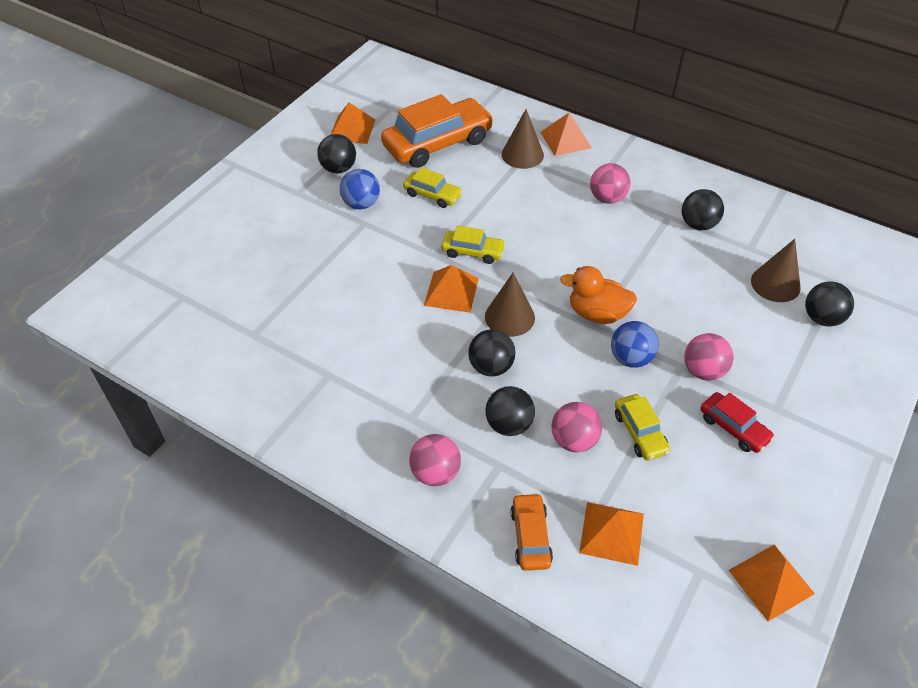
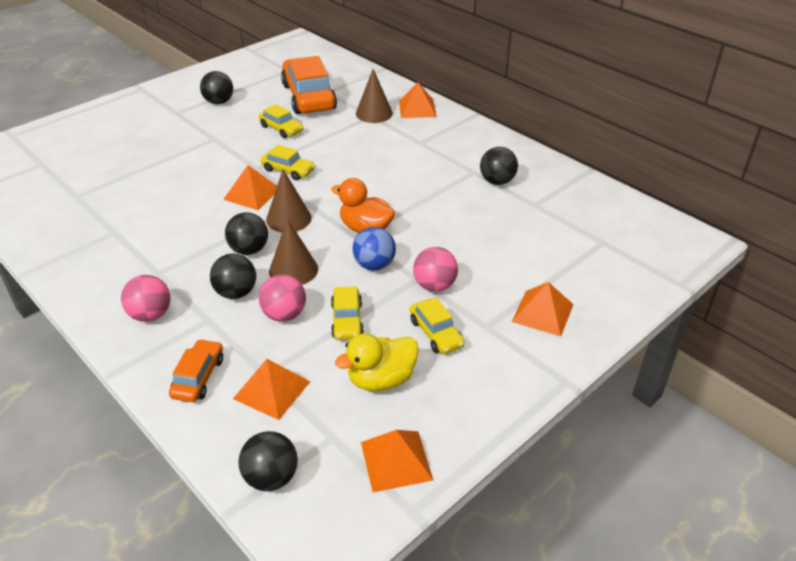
camera: 15 degrees right, 10 degrees down
(352, 129) = (247, 79): orange pyramid -> orange pyramid (543, 312)
(361, 204) = (220, 126): blue ball -> none
(438, 143) = (309, 97): orange car -> orange car turned 90 degrees counterclockwise
(607, 198) = (427, 152): pink ball -> none
(710, 494) = (381, 379): none -> yellow duck
(733, 428) = (436, 333): red car -> yellow car
(775, 284) = (543, 234): brown cone -> brown cone (293, 270)
(822, 318) = (572, 266): black ball -> black ball (271, 477)

